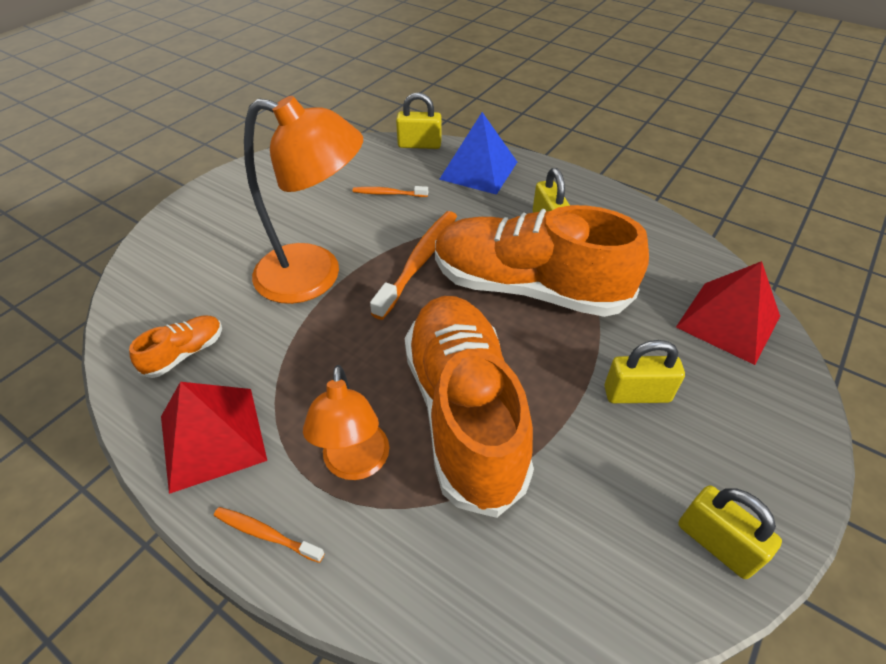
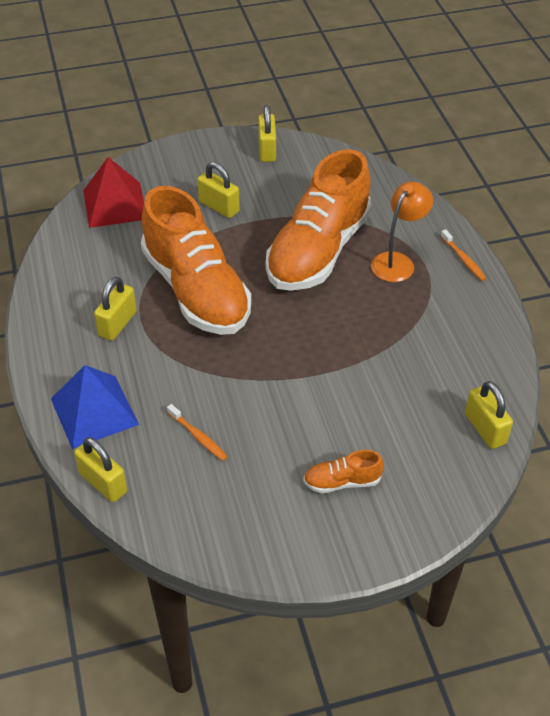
camera: 140 degrees left, 0 degrees up
(138, 323) = (485, 429): none -> yellow padlock
(185, 353) = (461, 383): orange shoe -> orange shoe (342, 482)
(212, 437) = (468, 318): red pyramid -> none
(315, 276) = (330, 389): orange lamp -> none
(419, 262) = (244, 354): orange toothbrush -> none

